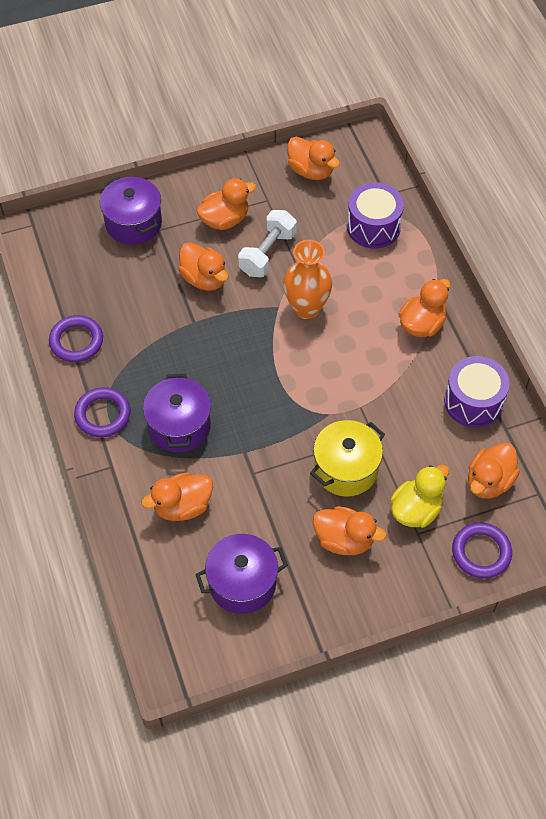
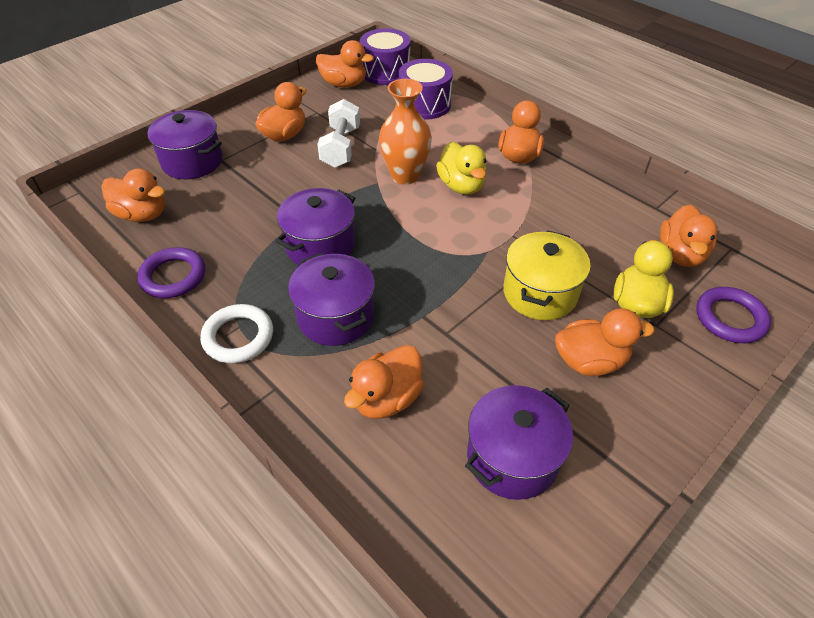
camera: 25 degrees left, 10 degrees down
(103, 415) = (238, 337): purple ring -> white ring
(199, 356) = (320, 246): none -> purple pot
(204, 279) = (289, 183): orange duck -> orange duck (142, 214)
(349, 338) = (461, 186): none -> yellow duck
(473, 402) = (611, 197): purple drum -> purple drum (385, 72)

